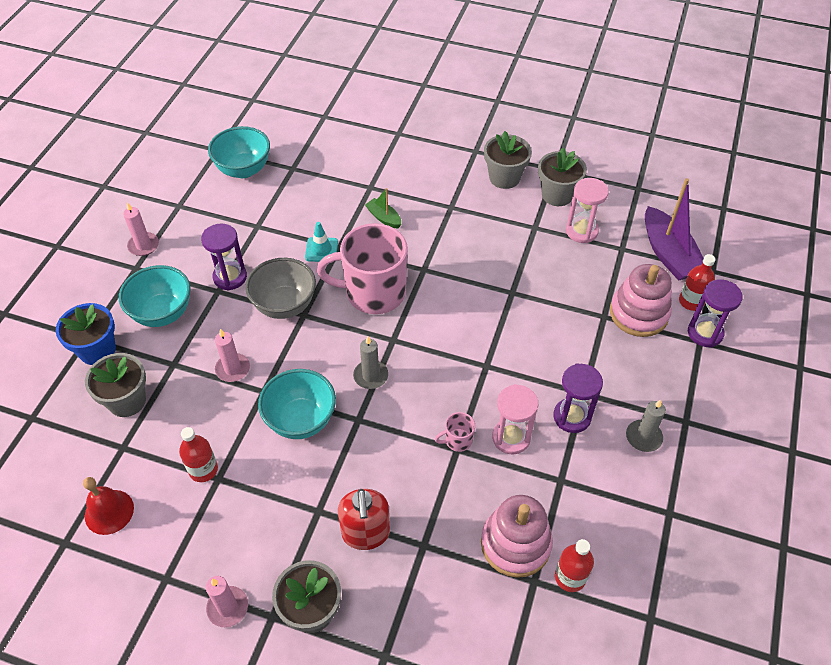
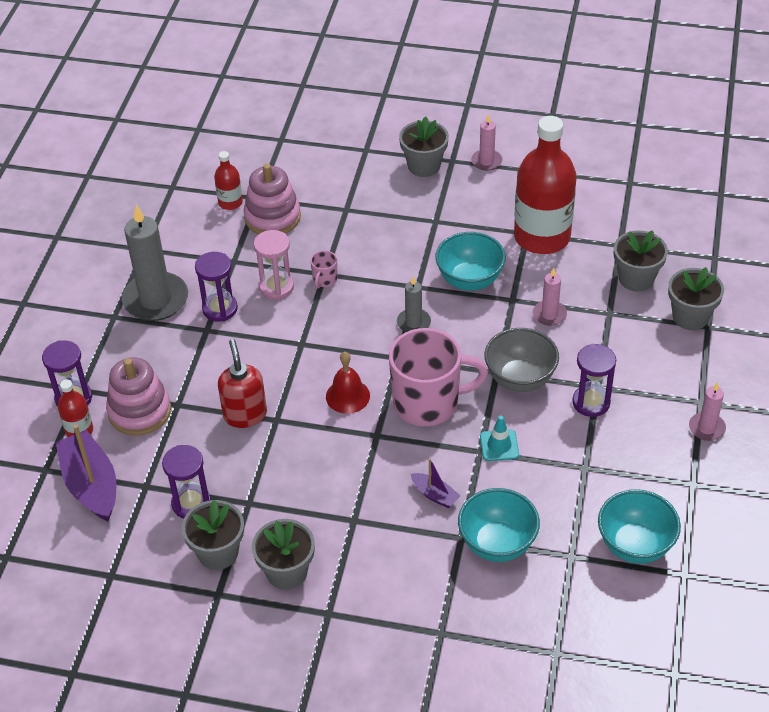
camera: 175 degrees right, 5 degrees down
(97, 350) = (690, 317): blue flower pot -> grey flower pot
(109, 512) = (606, 203): red bell -> red bell (347, 396)
(163, 313) = (644, 357): turquoise bowl -> turquoise bowl (497, 544)
(203, 470) = (542, 237): red bottle -> red bottle, size x2.24
(366, 533) = (393, 211): red soap dispenser -> red soap dispenser (245, 414)
(384, 218) = (435, 495): green boat -> purple boat
(457, 440) = (324, 280): pink mug -> pink mug turned 135 degrees clockwise
(581, 231) = (191, 503): pink hourglass -> purple hourglass
(643, 437) = (156, 300): grey candle -> grey candle, size x1.97

